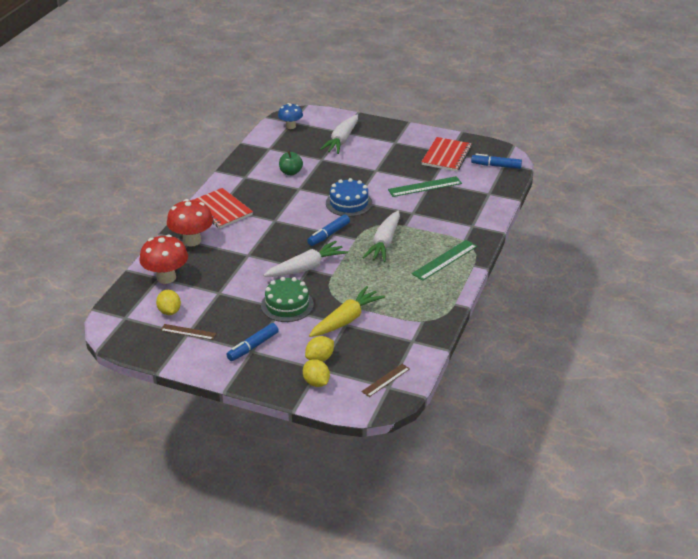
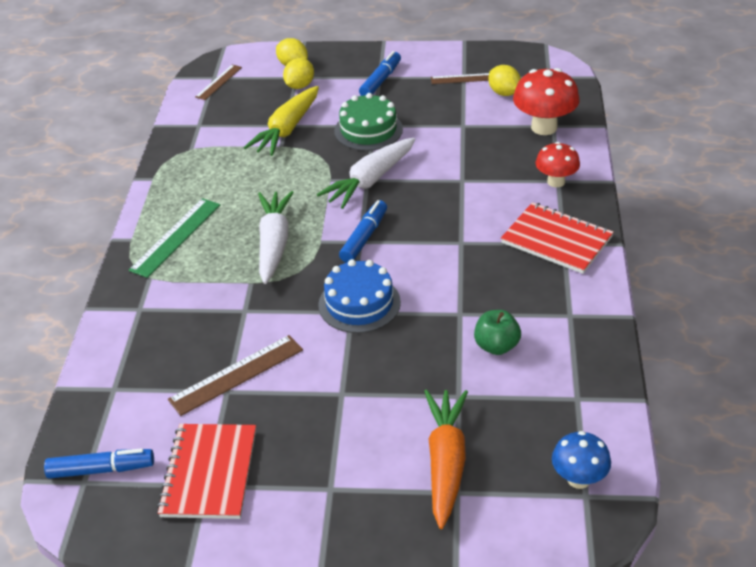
camera: 165 degrees right, 5 degrees up
(192, 241) = (556, 182): red mushroom -> red mushroom, size x0.64
(341, 140) = (446, 462): white carrot -> orange carrot
(425, 186) = (236, 374): green ruler -> brown ruler

